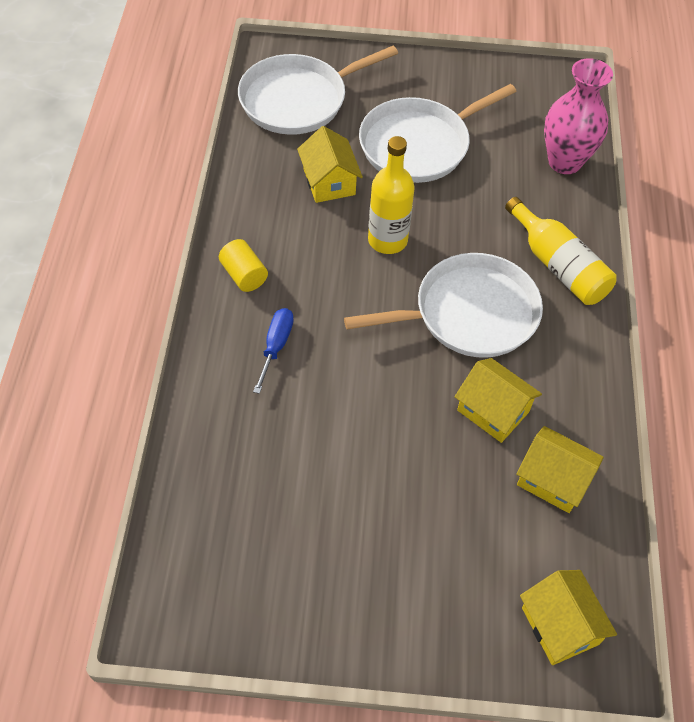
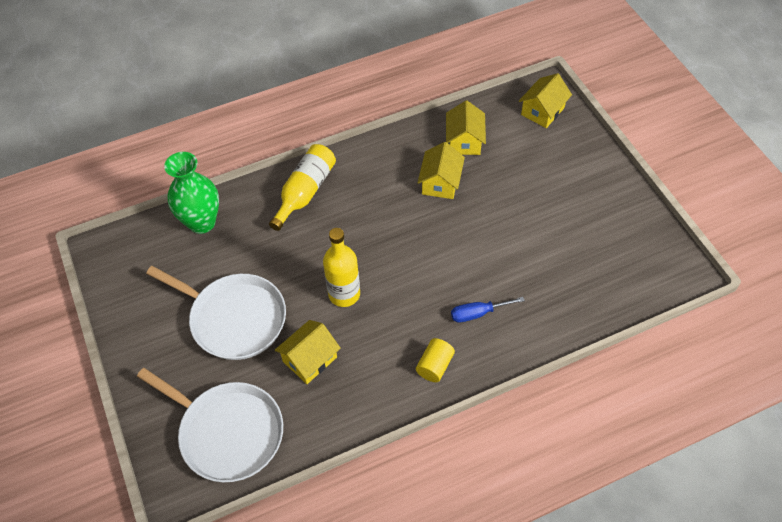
camera: 115 degrees left, 0 degrees up
(469, 313) = (377, 222): white pan -> none
(564, 162) = (202, 222): pink vase -> green vase

